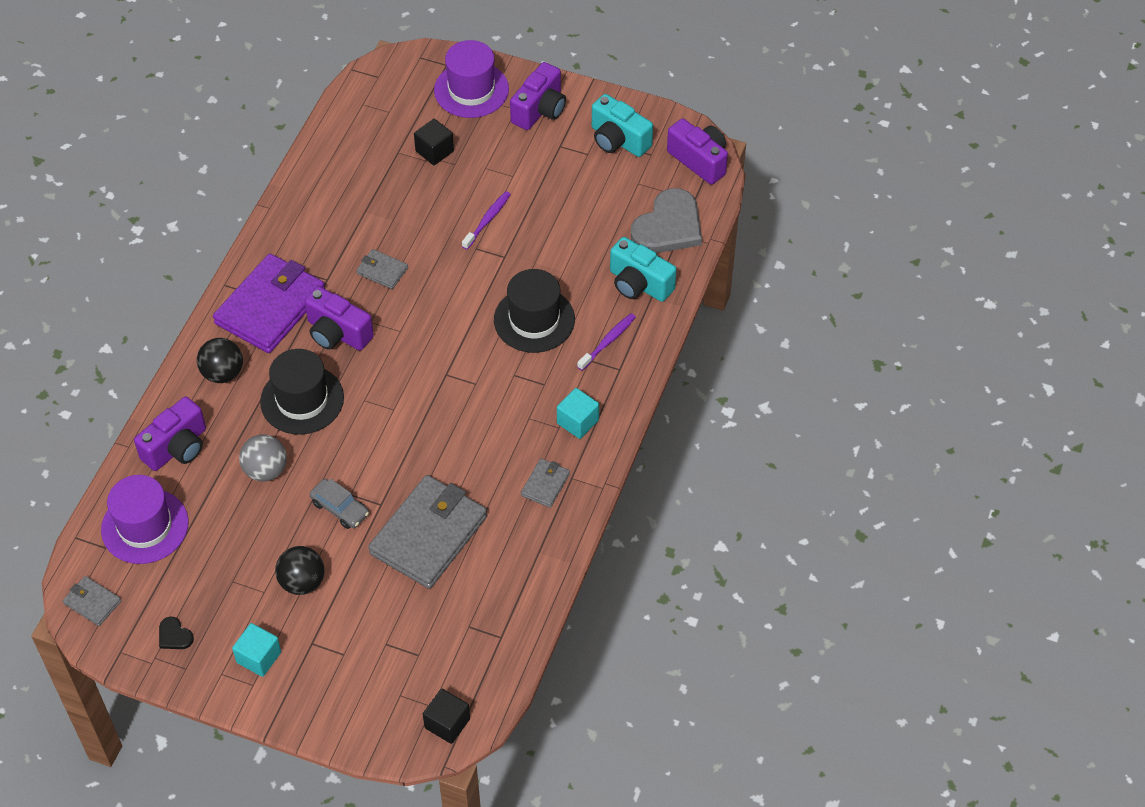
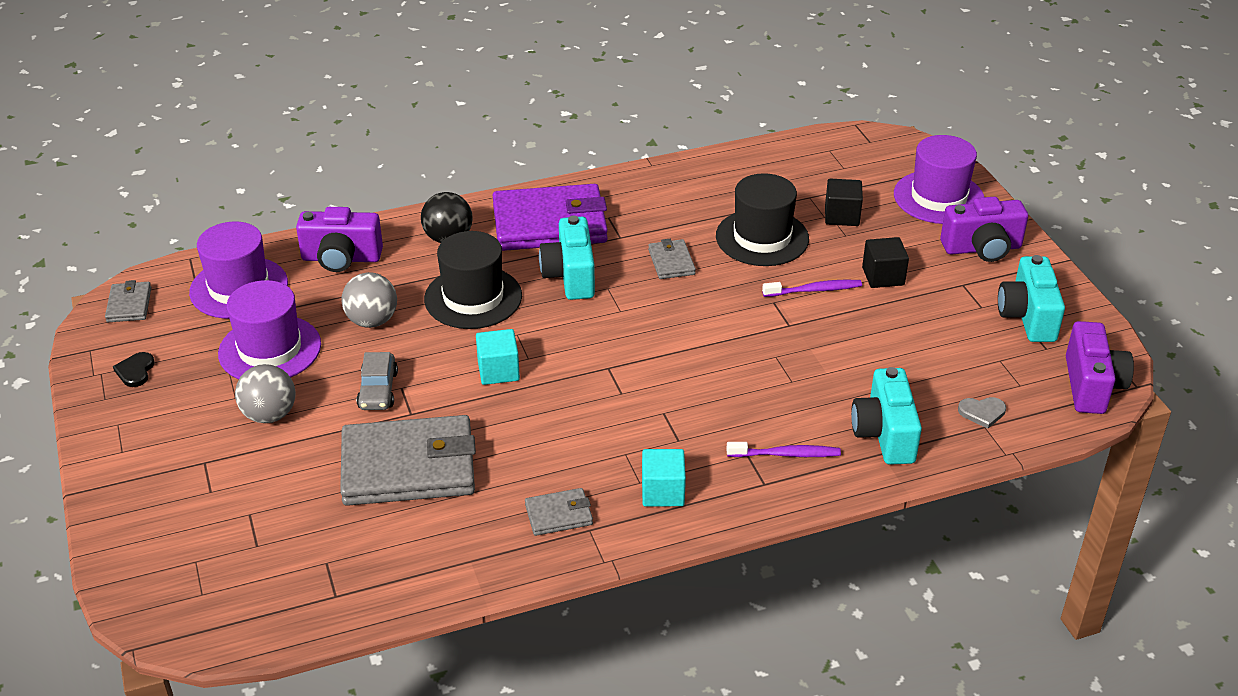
camera: 50 degrees right, 15 degrees down
(234, 545) = (270, 349): none -> purple hat
(259, 657) = (157, 437): turquoise cube -> turquoise cube (498, 371)
(302, 582) = (269, 415): black ball -> grey ball
(337, 333) = (570, 276): purple camera -> turquoise camera
(447, 723) = (189, 618): black cube -> black cube (883, 276)
(534, 320) = (744, 387): black hat -> black hat (762, 238)
(668, 226) = (982, 412): grey heart -> grey heart, size x0.42

